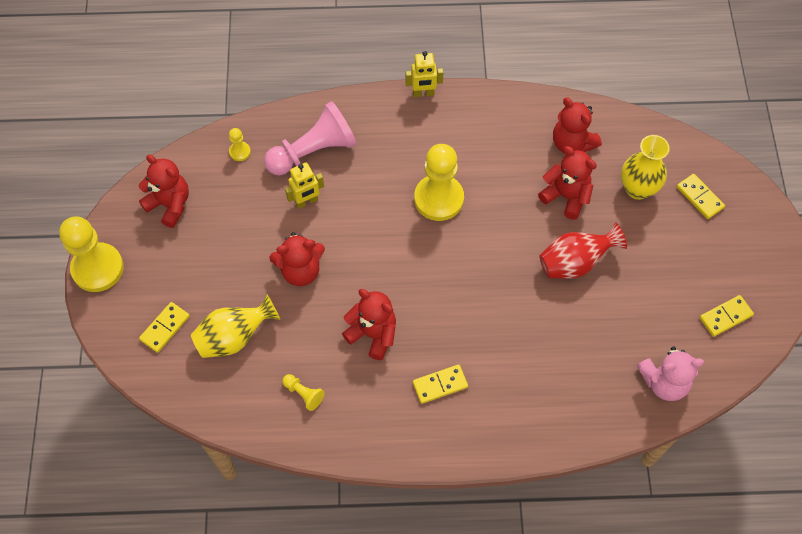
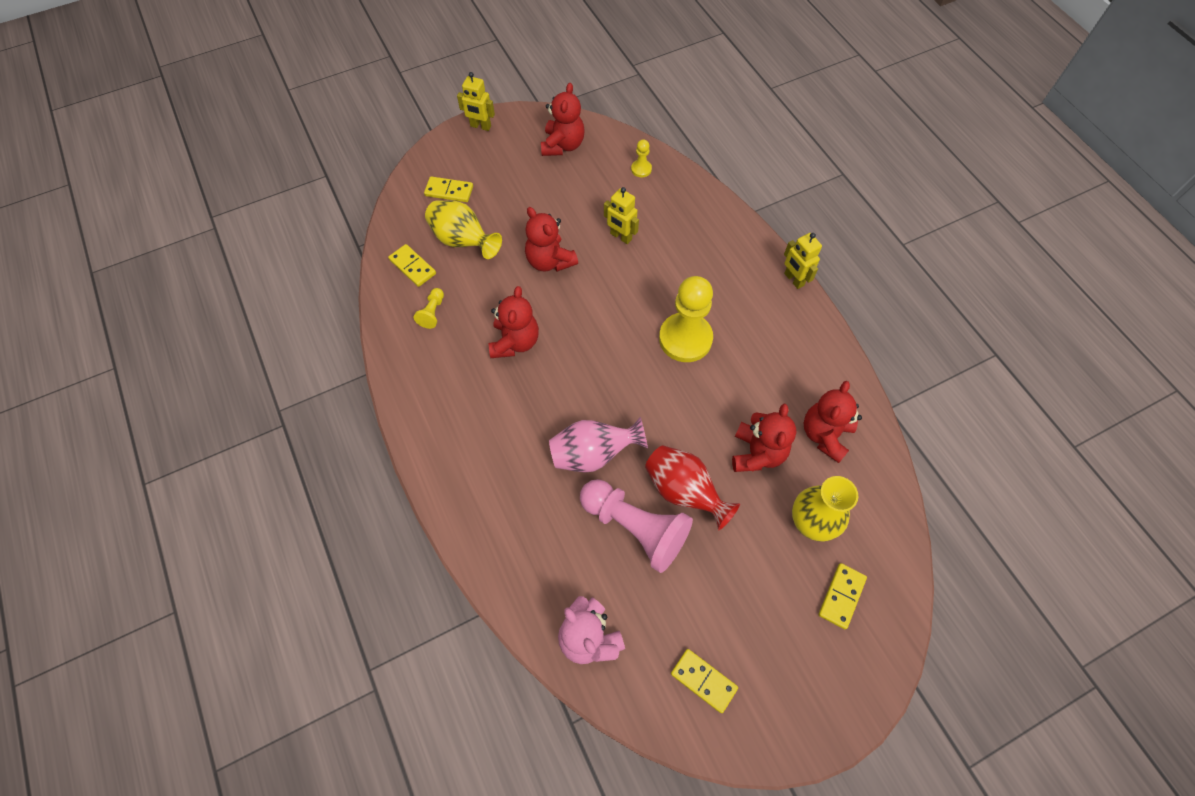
camera: 65 degrees right, 0 degrees up
(97, 268) = (480, 126): yellow pawn -> yellow robot
(313, 152) = (674, 220): pink pawn -> pink pawn (635, 527)
(440, 385) = (489, 418): yellow domino -> yellow domino (412, 267)
(512, 315) = (593, 454): none -> pink vase

